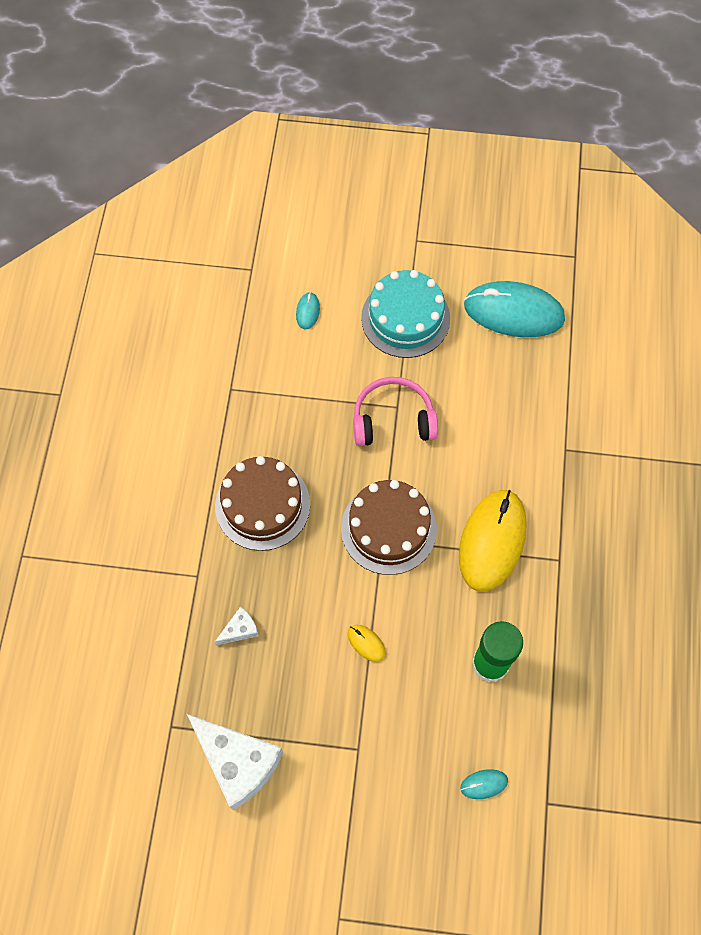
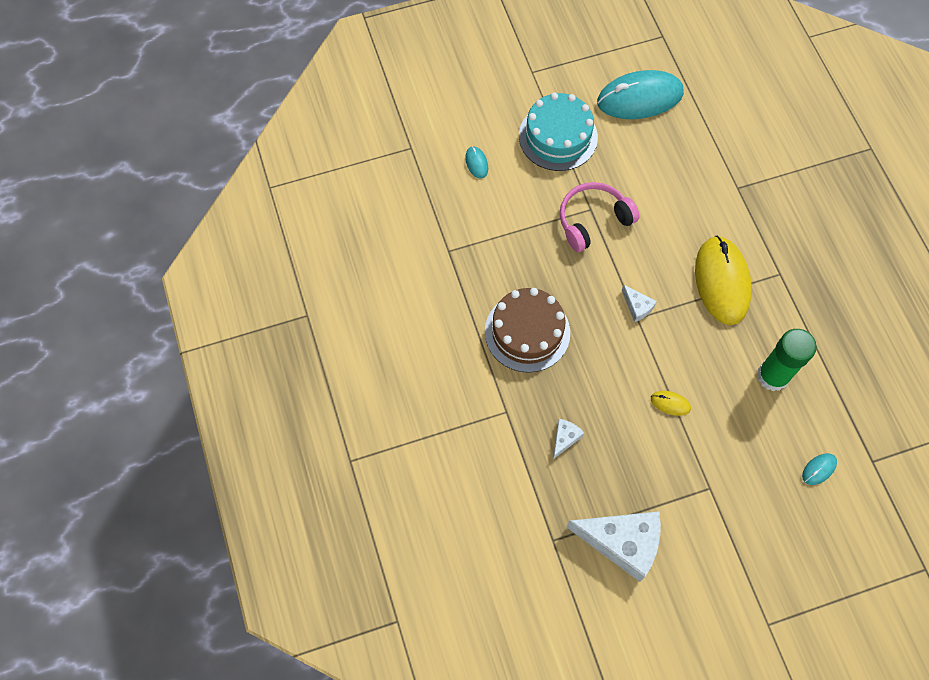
camera: 25 degrees left, 0 degrees up
(388, 528) = (637, 307): brown cake -> white cheese

